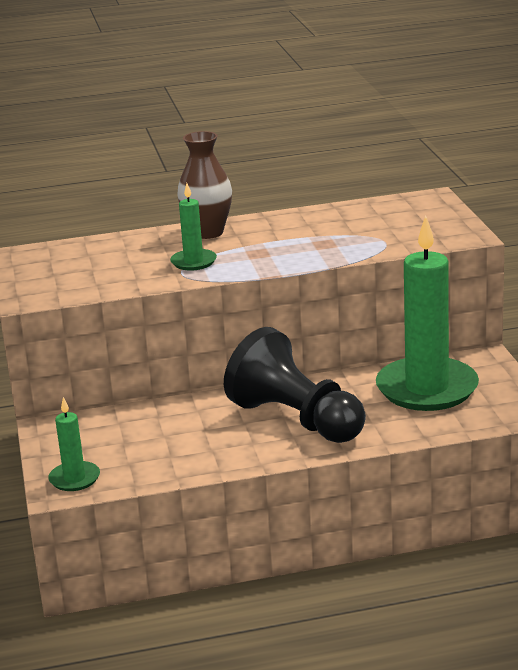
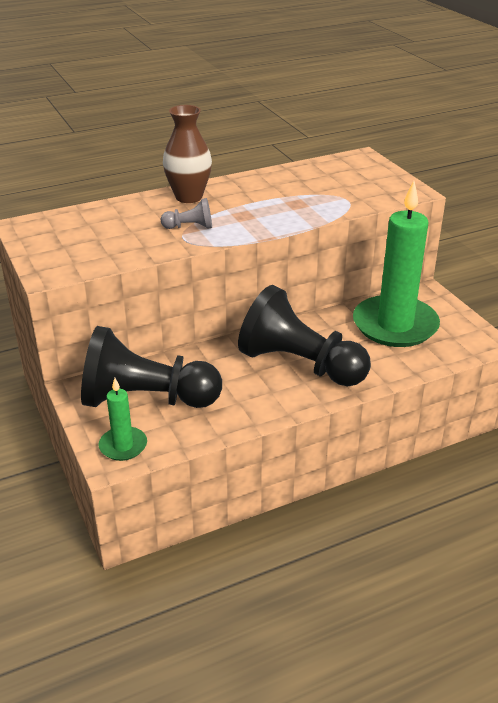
camera: 15 degrees left, 10 degrees up
(115, 440) = (146, 399): none -> black pawn
(193, 262) = (190, 227): green candle -> grey pawn

